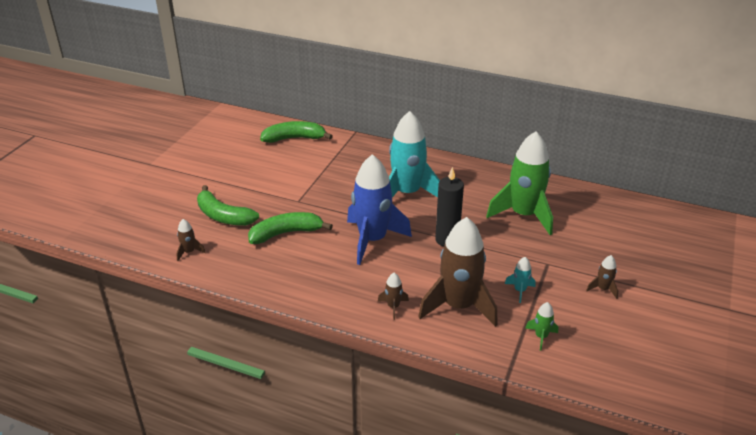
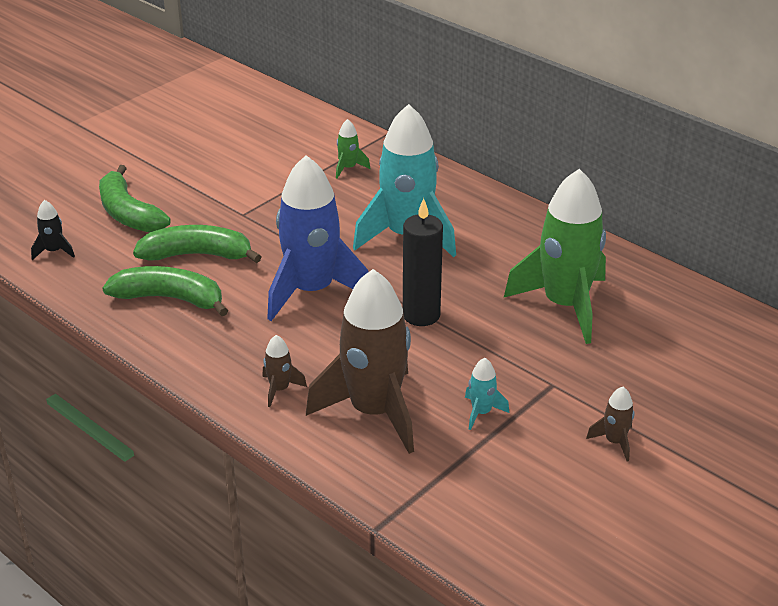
camera: 20 degrees right, 0 degrees up
(189, 252) = (54, 251): brown rocket -> black rocket
(294, 138) = (294, 125): green banana -> green banana (170, 299)
(541, 336) = (468, 485): green rocket -> green rocket (348, 168)

